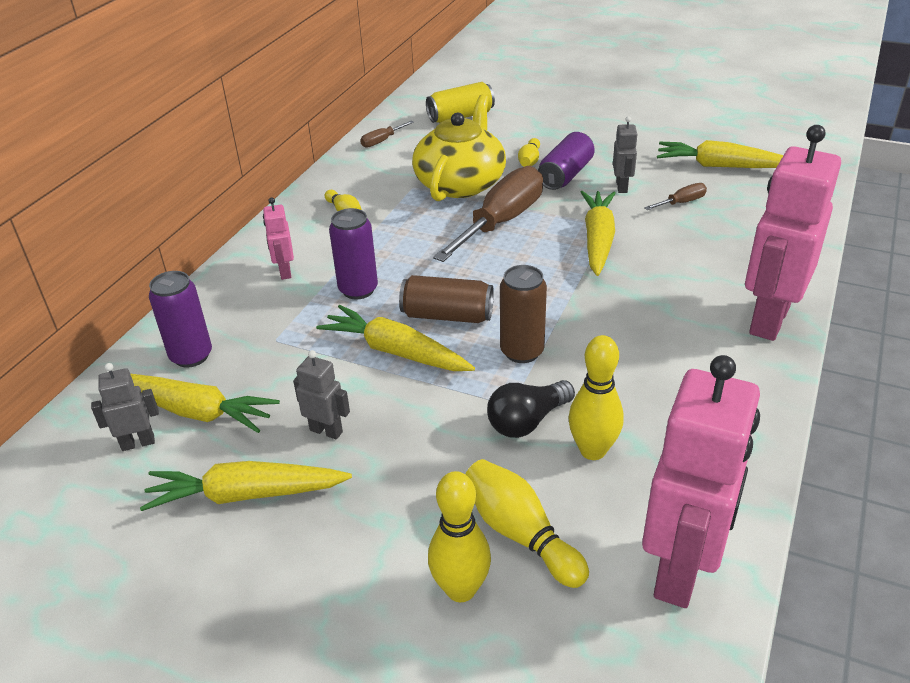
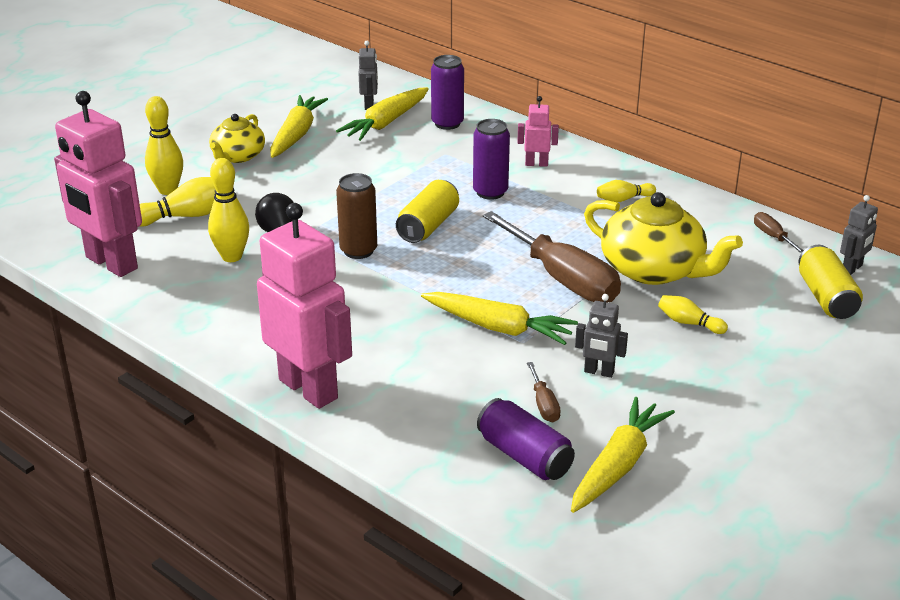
camera: 105 degrees right, 5 degrees down
(326, 431) = (332, 164): grey robot -> grey robot (852, 269)
(329, 541) = (237, 156): none -> yellow teapot
(396, 352) = (397, 198): yellow carrot -> none
(447, 315) = (428, 226): brown can -> yellow can
(565, 175) = (644, 340): purple can -> purple can (524, 456)

